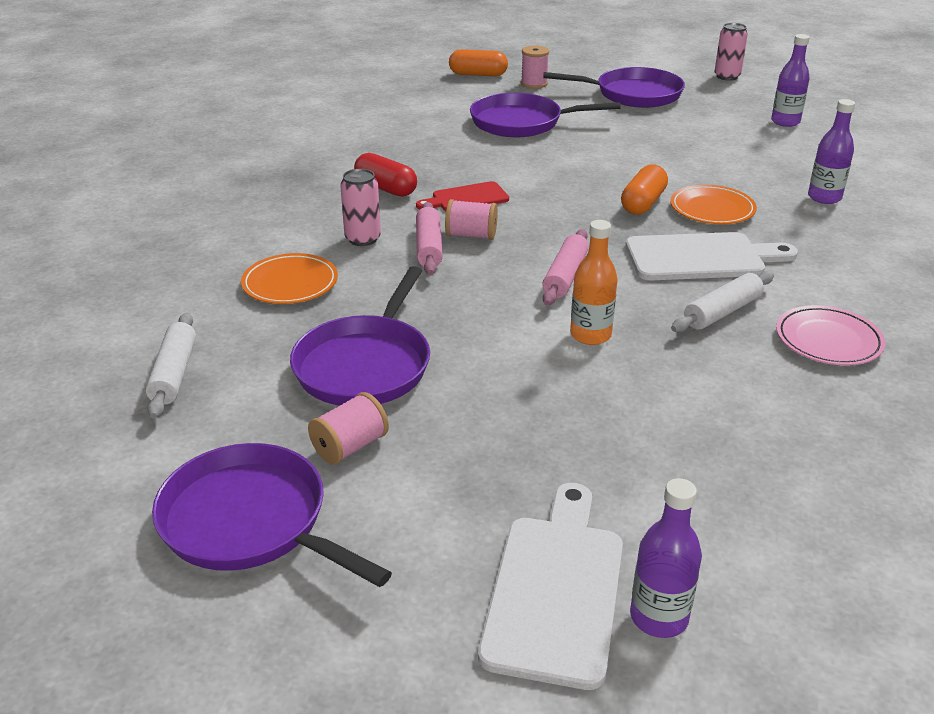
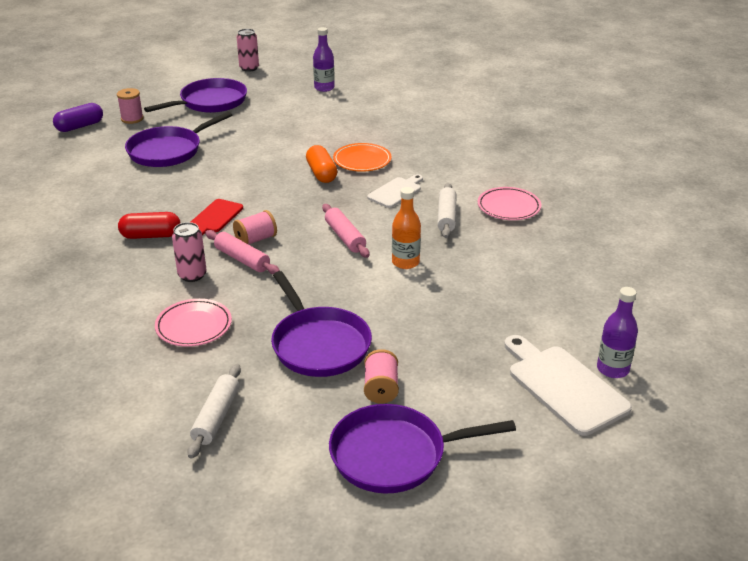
camera: 45 degrees left, 0 degrees up
(174, 374) = (216, 417): white rolling pin -> white rolling pin turned 60 degrees clockwise
(290, 284) = (194, 326): orange plate -> pink plate
(478, 74) = (80, 126): orange capsule -> purple capsule
(701, 257) = (396, 192): white cutting board -> white cutting board, size x0.61
(824, 197) = (406, 128): purple bottle -> none

